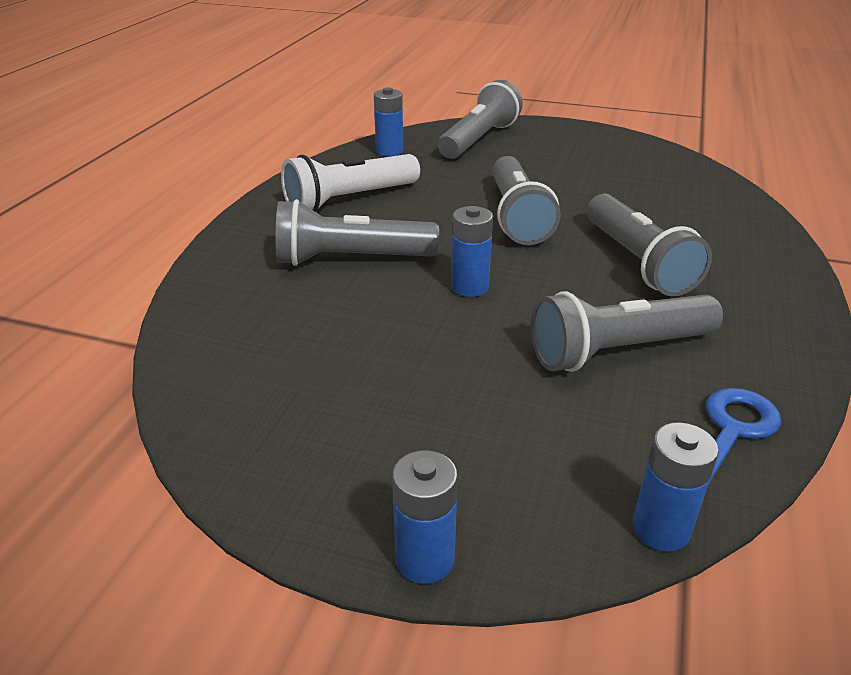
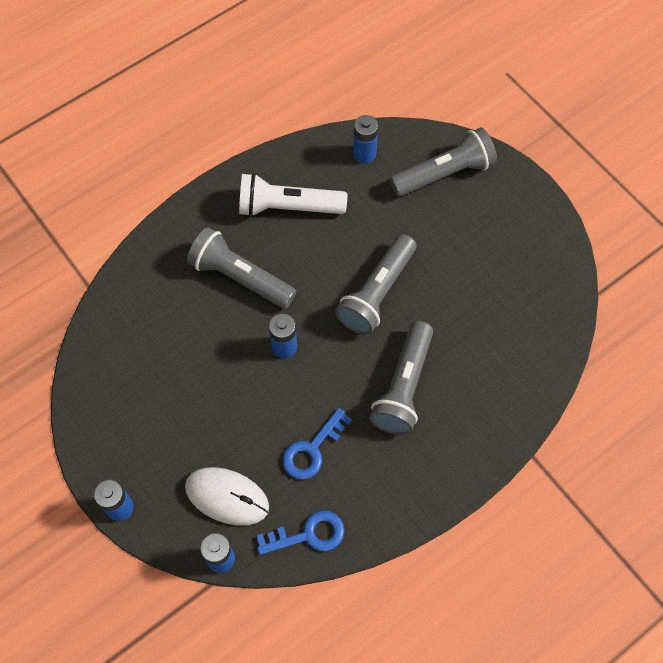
camera: 35 degrees right, 30 degrees up
(574, 451) = (227, 497): none -> white mouse
(617, 351) = (312, 450): grey flashlight -> blue key

